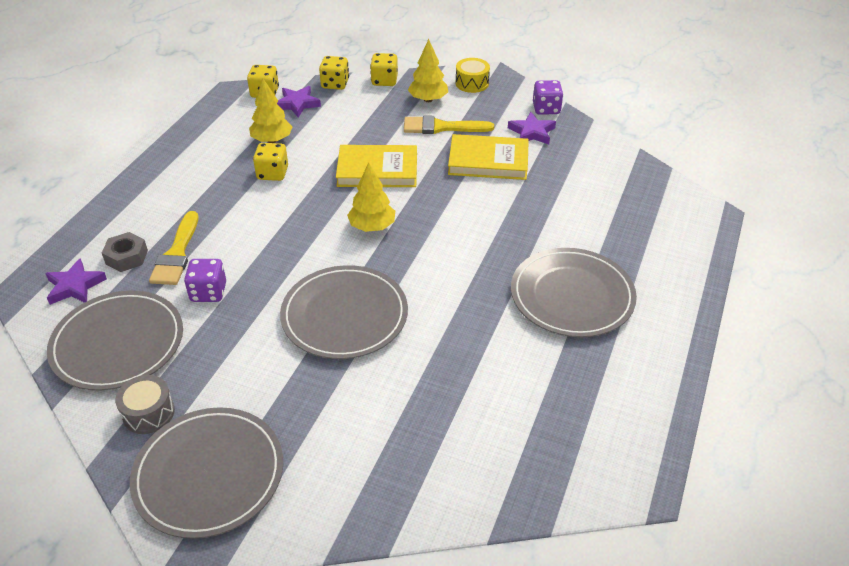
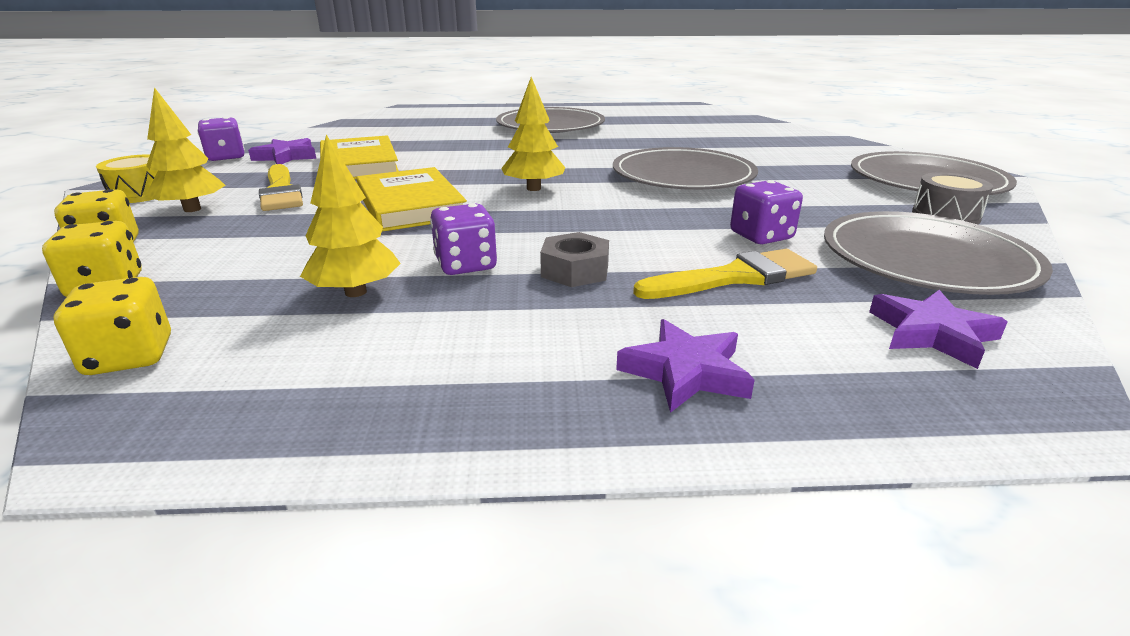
camera: 115 degrees left, 15 degrees down
(127, 257) = (805, 314): grey nut -> grey nut (575, 270)
(272, 173) = (466, 265): yellow dice -> purple dice
(297, 104) = (197, 303): purple star -> purple star (685, 372)

